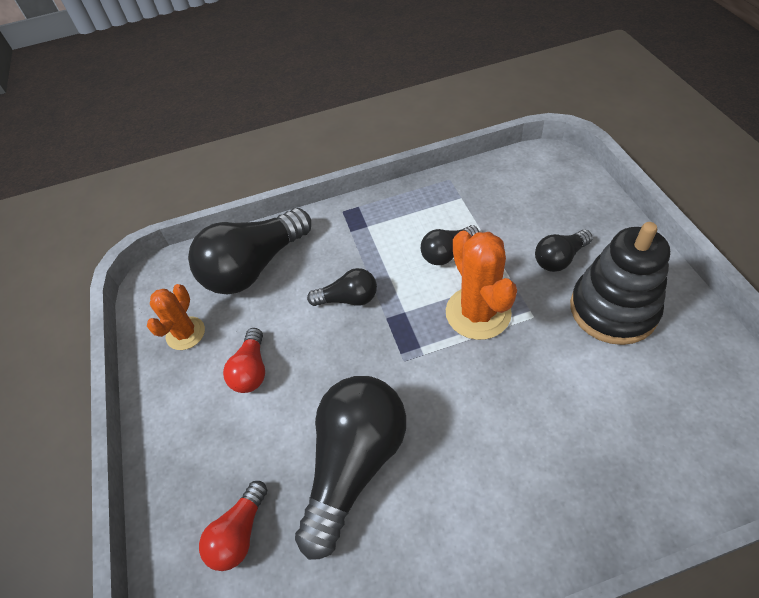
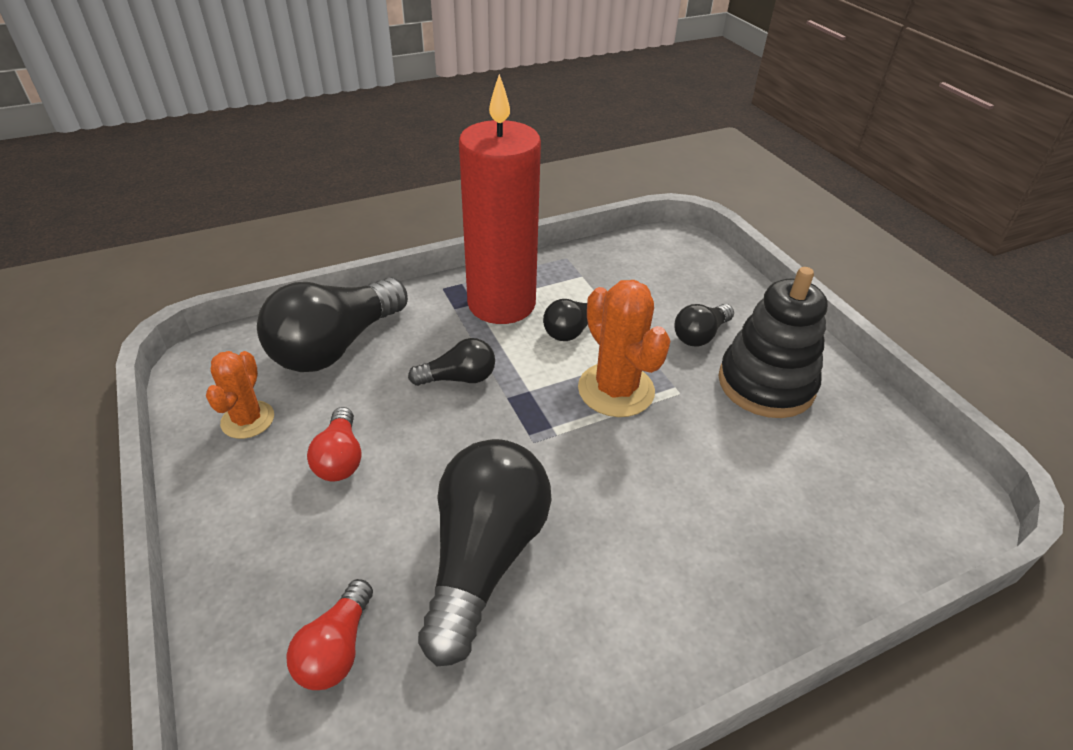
camera: 15 degrees left, 10 degrees down
(389, 226) = (501, 304): none -> red candle

